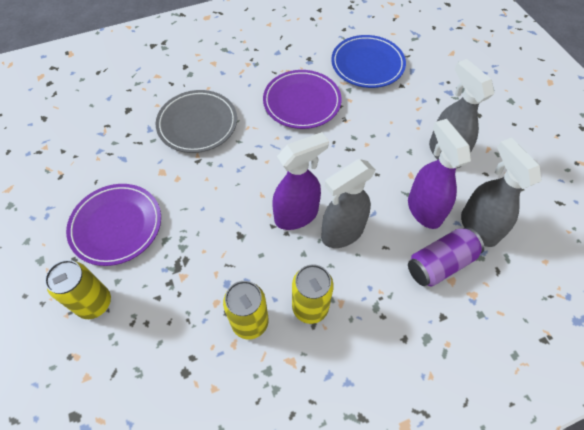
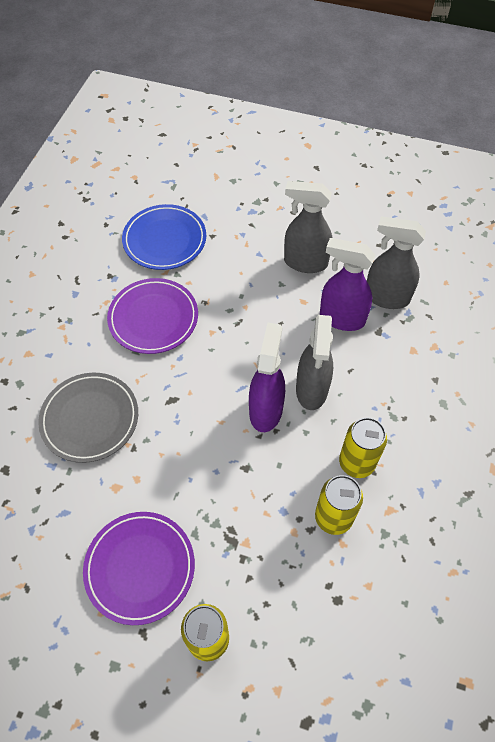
camera: 50 degrees left, 0 degrees up
(440, 263) = (394, 346): purple can -> none

